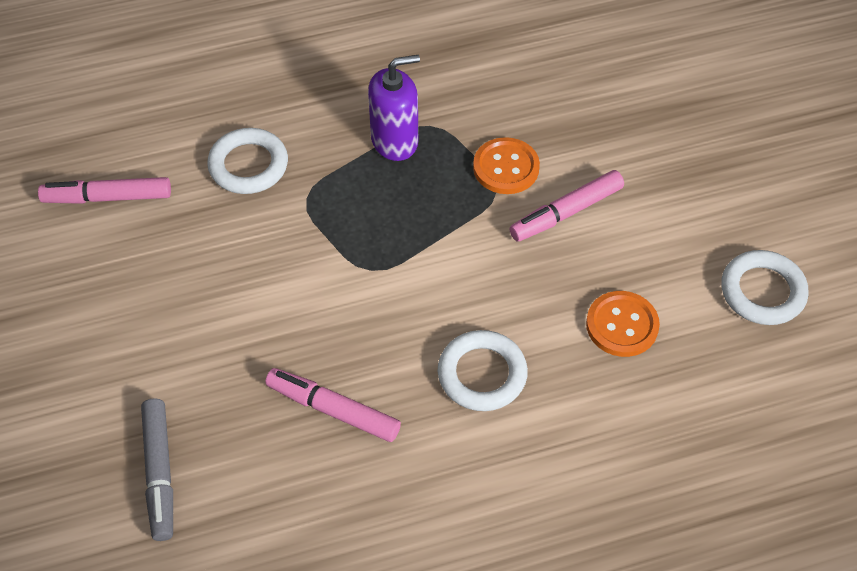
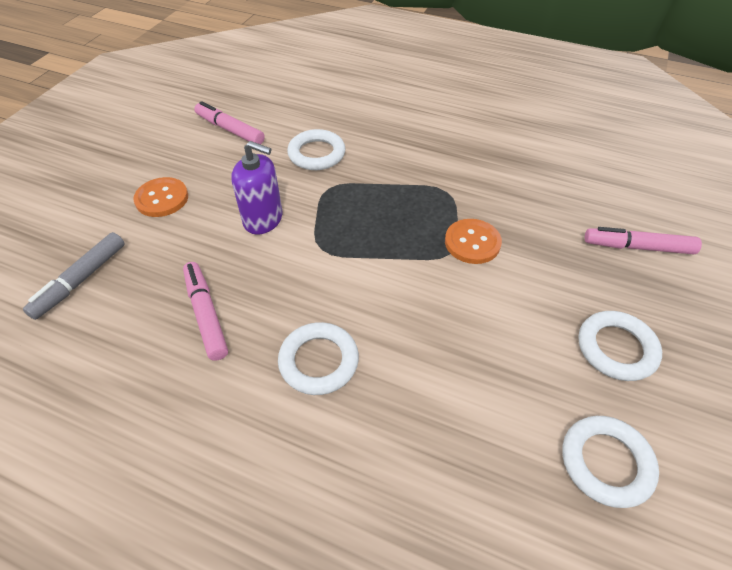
camera: 40 degrees right, 5 degrees down
(394, 141) = (414, 187): purple soap dispenser -> purple soap dispenser (263, 219)
(566, 212) = (488, 296): pink marker -> pink marker (638, 247)
(622, 325) = (455, 402): orange button -> orange button (162, 199)
(702, 191) = (616, 348): none -> white ring

